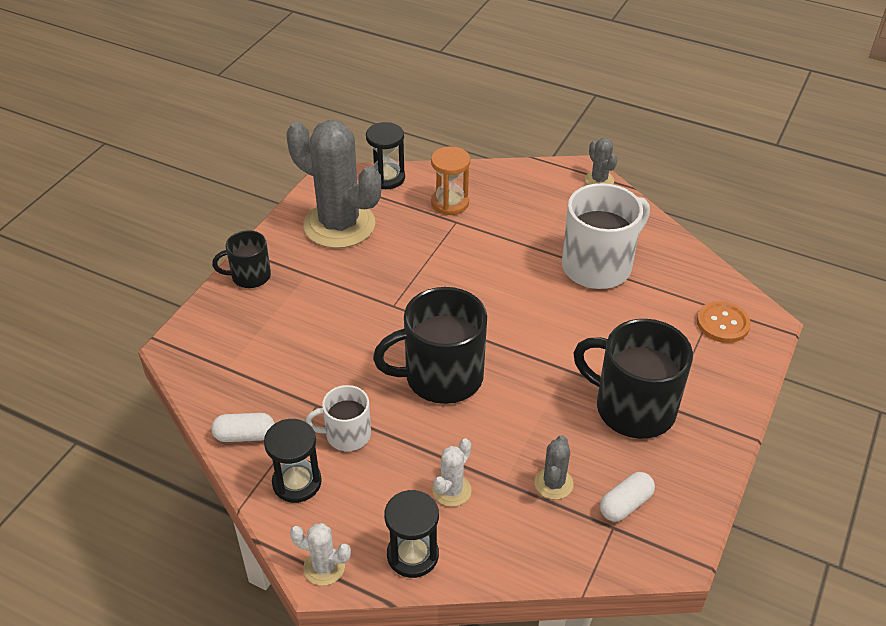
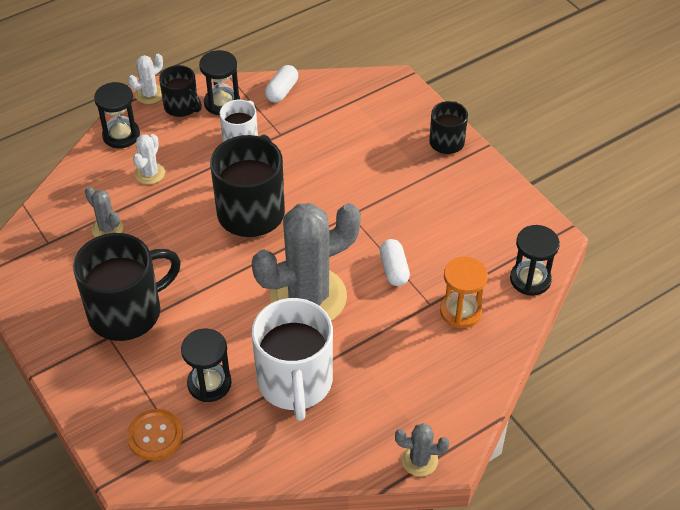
camera: 120 degrees right, 5 degrees up
(326, 519) = (182, 106): none -> black mug
(339, 225) = (478, 218): grey cactus -> grey cactus (308, 297)
(451, 490) = (150, 173): white cactus -> white cactus turned 45 degrees clockwise
(625, 504) = (57, 258): white capsule -> white capsule (394, 269)
(647, 314) = (209, 384): none -> black hourglass

